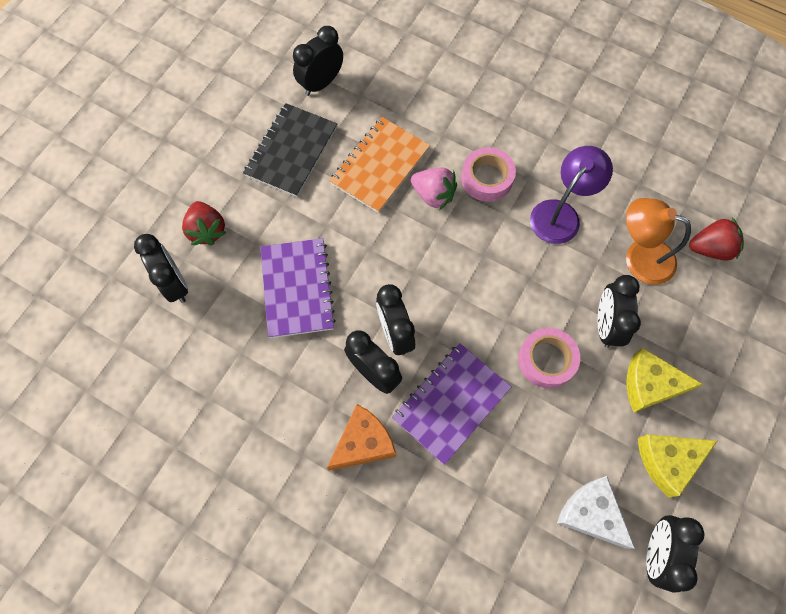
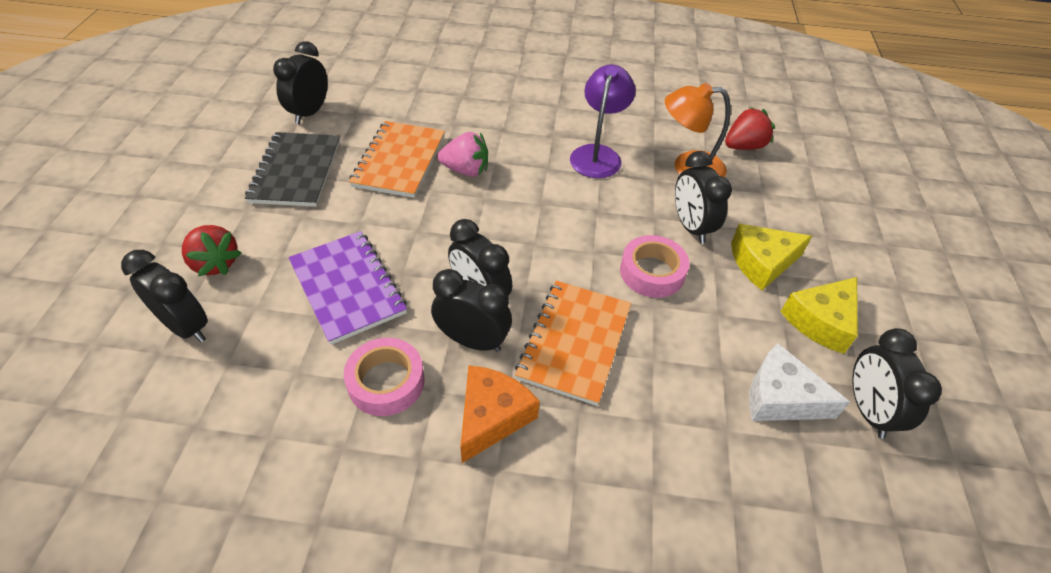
camera: 25 degrees left, 20 degrees down
(451, 403) = (574, 342): purple notebook -> orange notebook
(487, 178) = (513, 145): pink tape -> pink tape (386, 382)

